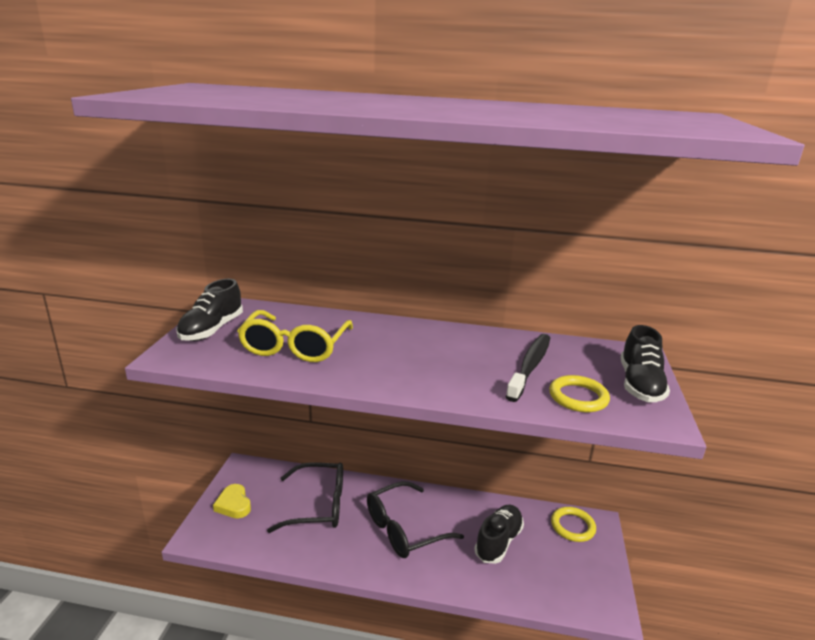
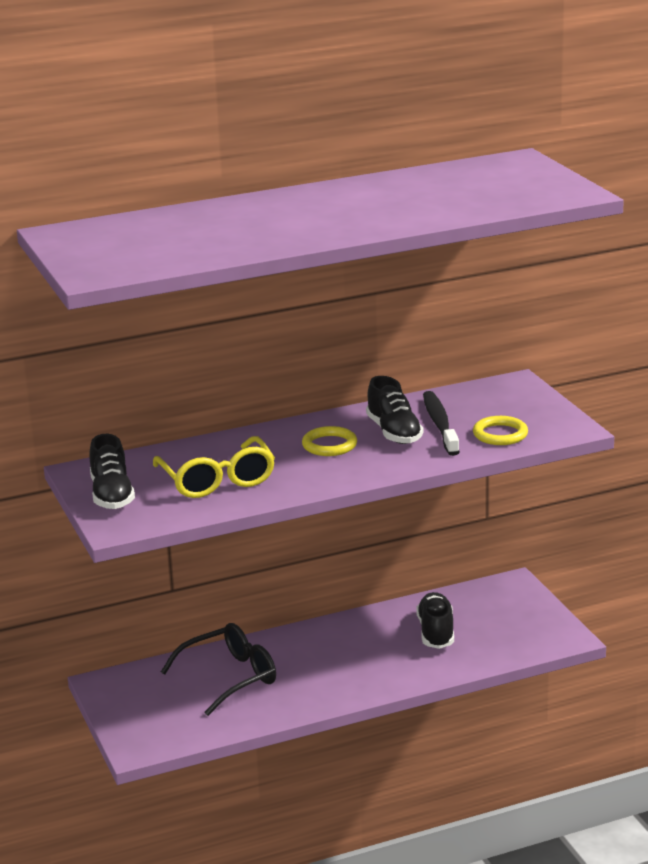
camera: 30 degrees left, 0 degrees up
(234, 504) = (139, 713): yellow heart -> none
(404, 529) = (338, 660): black glasses -> none
(572, 526) = (493, 594): yellow ring -> yellow ring (329, 445)
(639, 384) = (537, 408): black shoe -> black shoe (394, 432)

